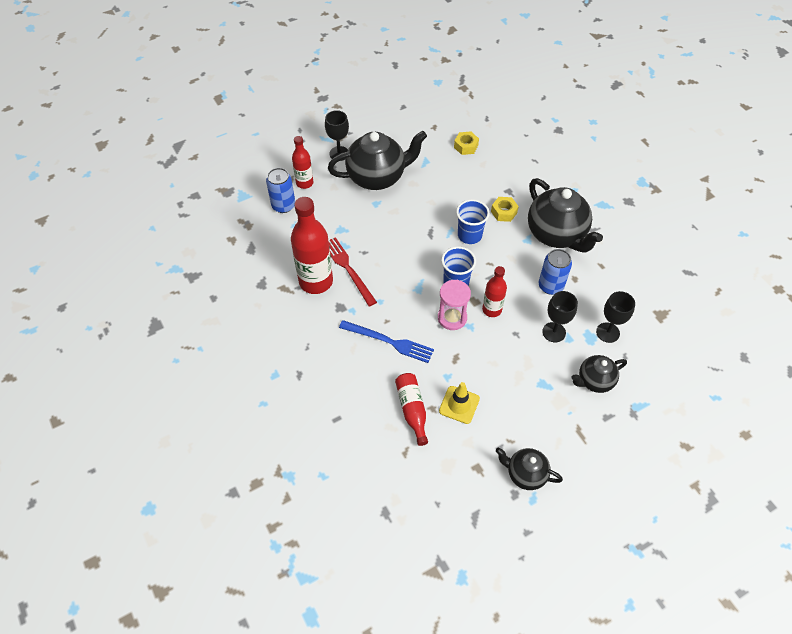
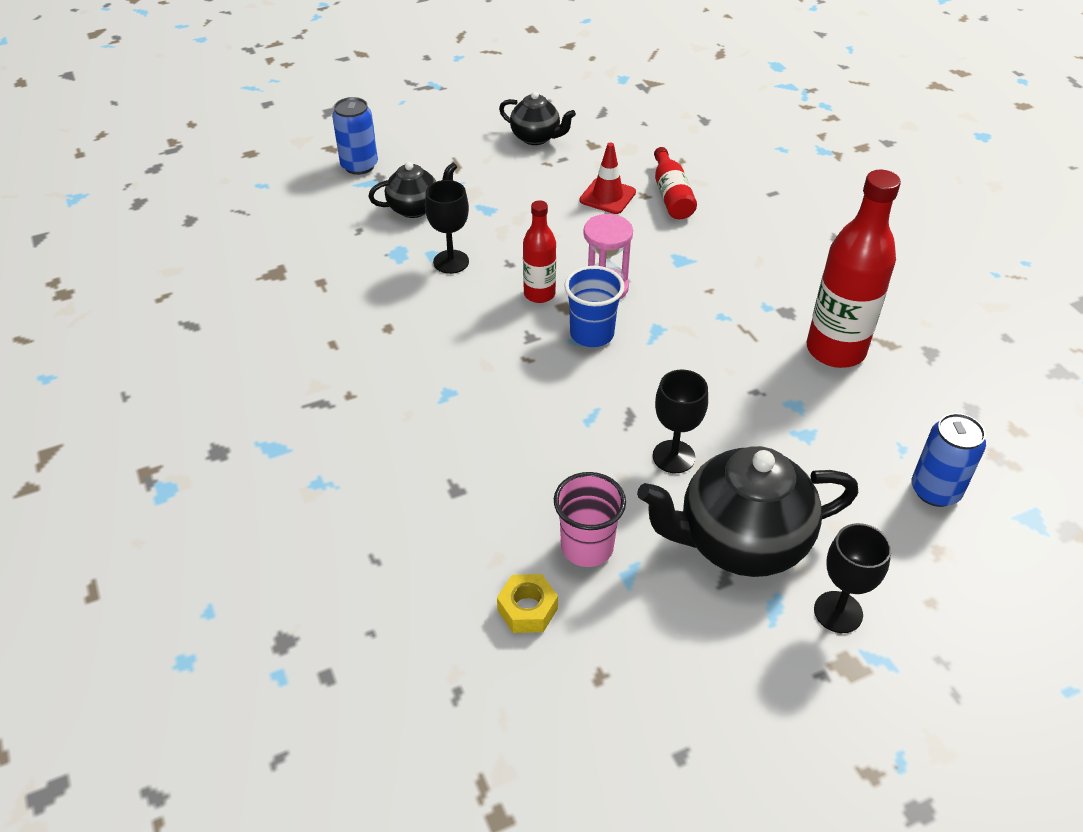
camera: 175 degrees left, 10 degrees down
(304, 183) = (903, 539): red bottle -> none
(348, 269) = (781, 365): red fork -> none
(389, 342) = (704, 265): blue fork -> none
(444, 171) = (587, 547): none -> pink cup
(459, 405) = (607, 196): yellow traffic cone -> red traffic cone
(469, 235) = (555, 407): blue cup -> none
(504, 212) = (478, 446): yellow nut -> none
(550, 286) = (433, 320): blue can -> blue can (359, 166)
(556, 234) = (390, 398): black teapot -> none
(607, 332) = (369, 257): black goblet -> black goblet (673, 457)

